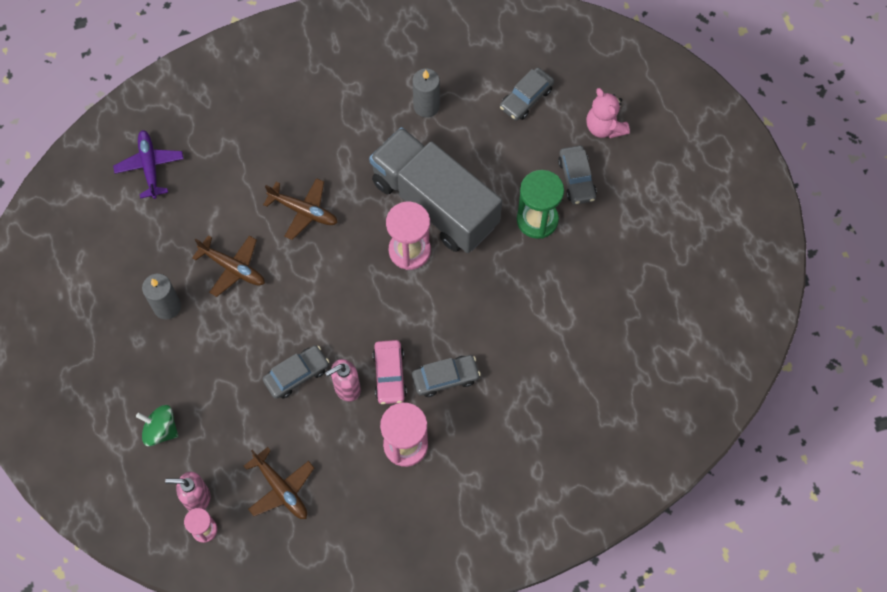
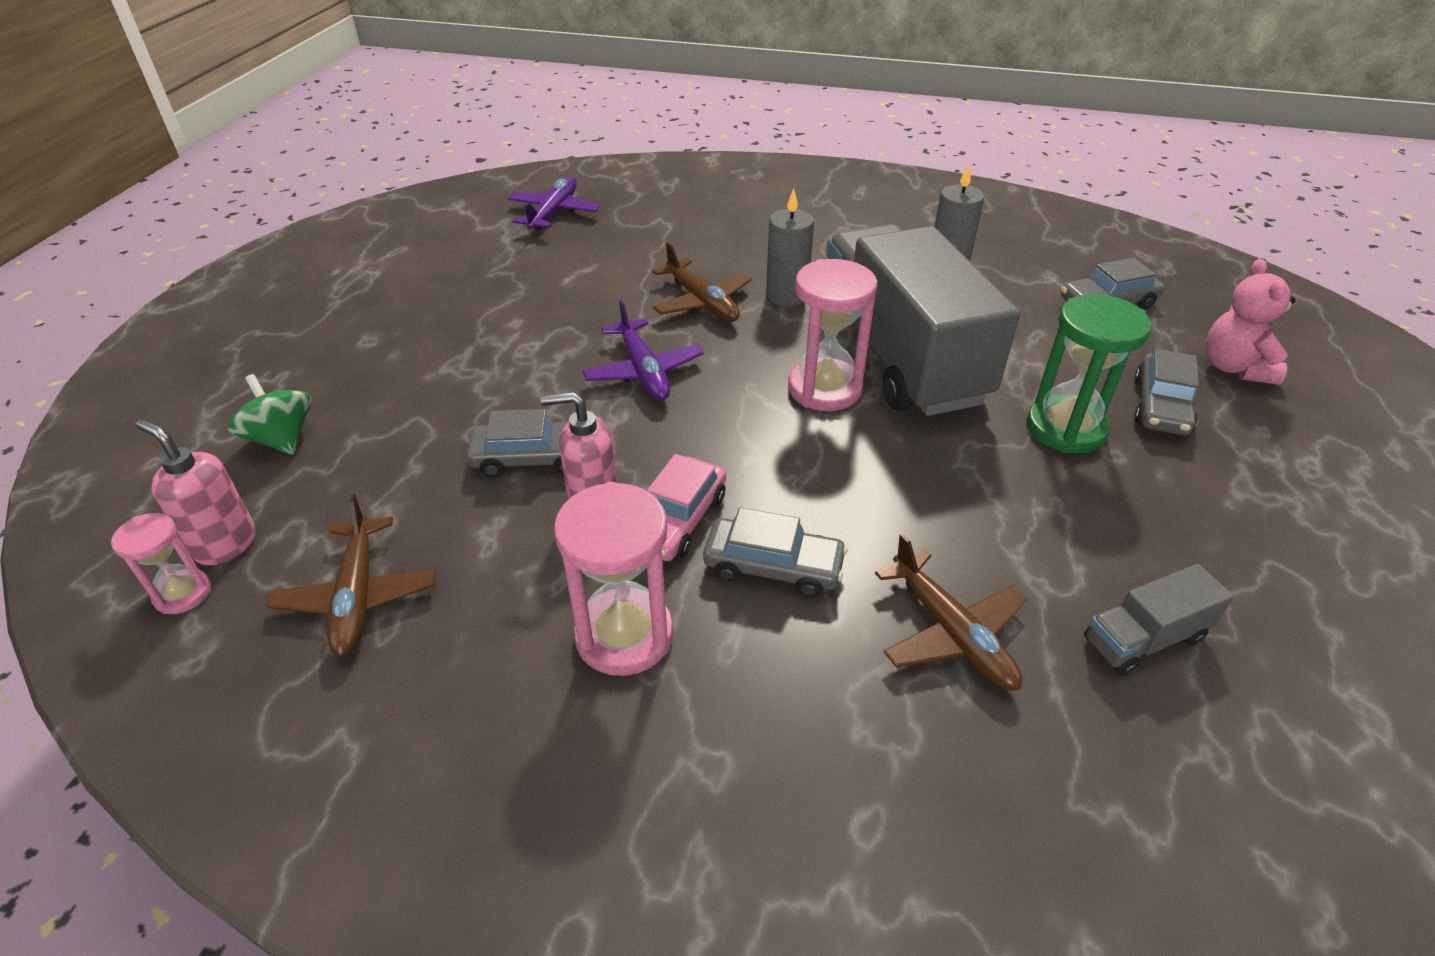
camera: 30 degrees right, 25 degrees down
(167, 306) = (440, 323): grey candle -> grey candle (786, 295)
(232, 268) = (559, 319): brown plane -> brown plane (951, 632)
(308, 285) = (643, 371): none -> purple plane
(606, 335) = (1144, 639): none -> grey truck

